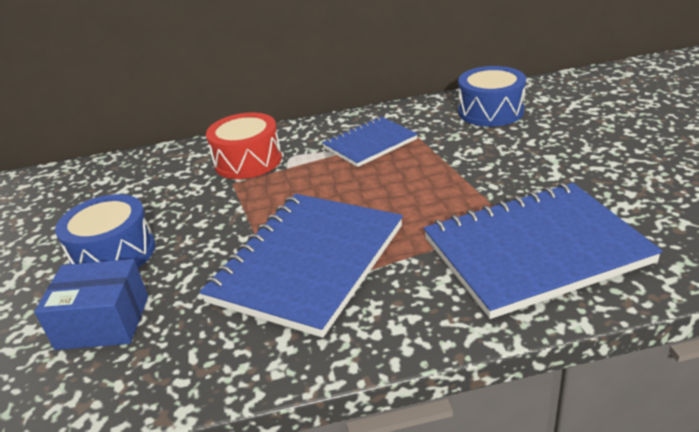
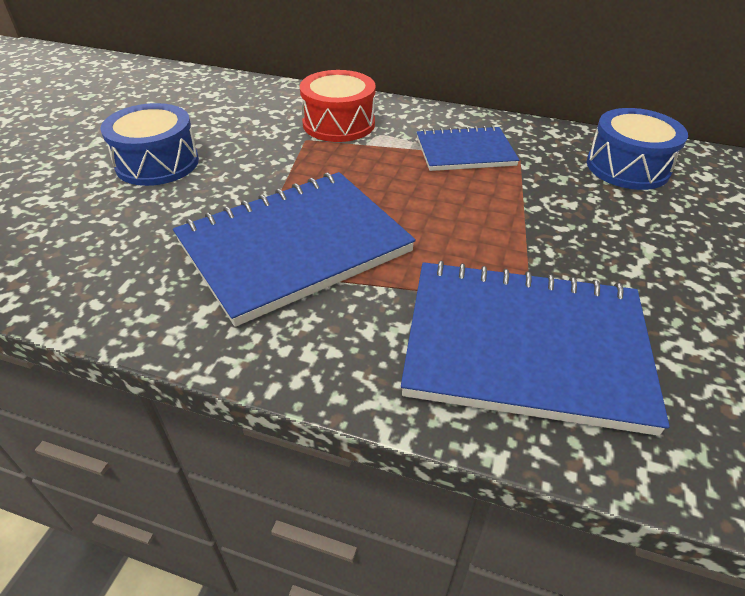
camera: 25 degrees right, 10 degrees up
(103, 322) = (94, 220): blue box -> none

